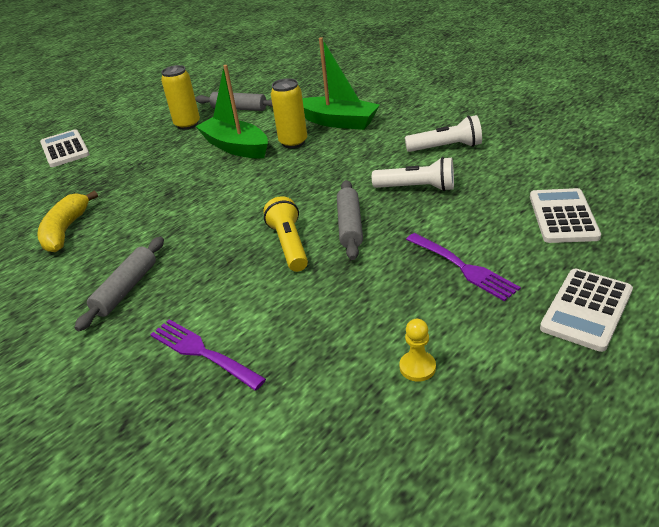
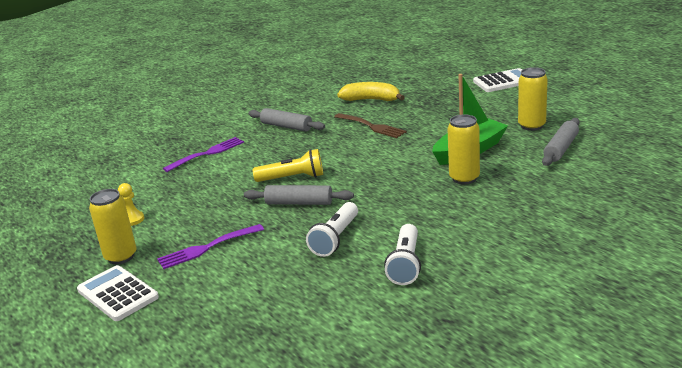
camera: 100 degrees right, 10 degrees down
(154, 215) = (371, 126): none -> brown fork
(338, 122) = (501, 203): green boat -> none
(512, 340) = (121, 256): none -> yellow can
(563, 216) = (232, 312): white calculator -> none

